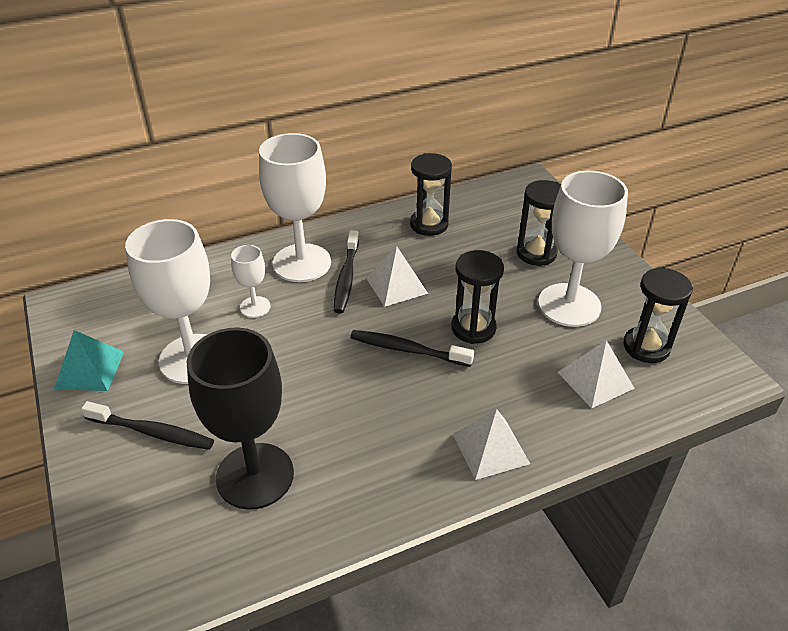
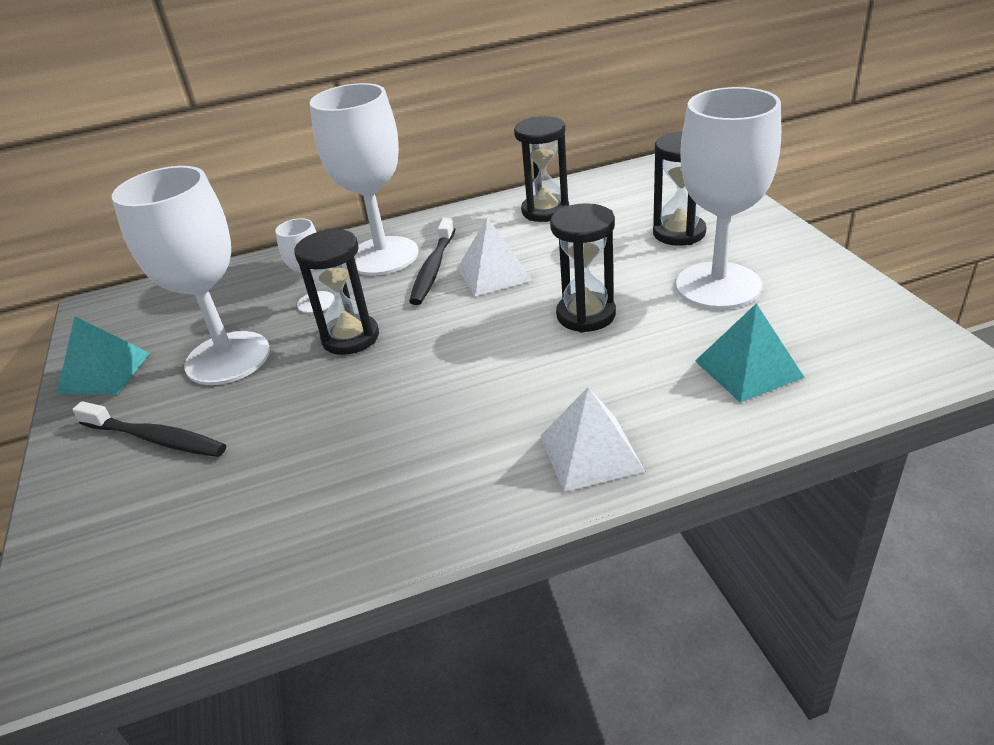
camera: 10 degrees right, 5 degrees down
(255, 476) = (268, 487): black goblet -> none
(408, 350) = (496, 341): black toothbrush -> none
(595, 380) = (748, 369): white pyramid -> turquoise pyramid
(646, 347) = (823, 329): black hourglass -> black hourglass (350, 338)

